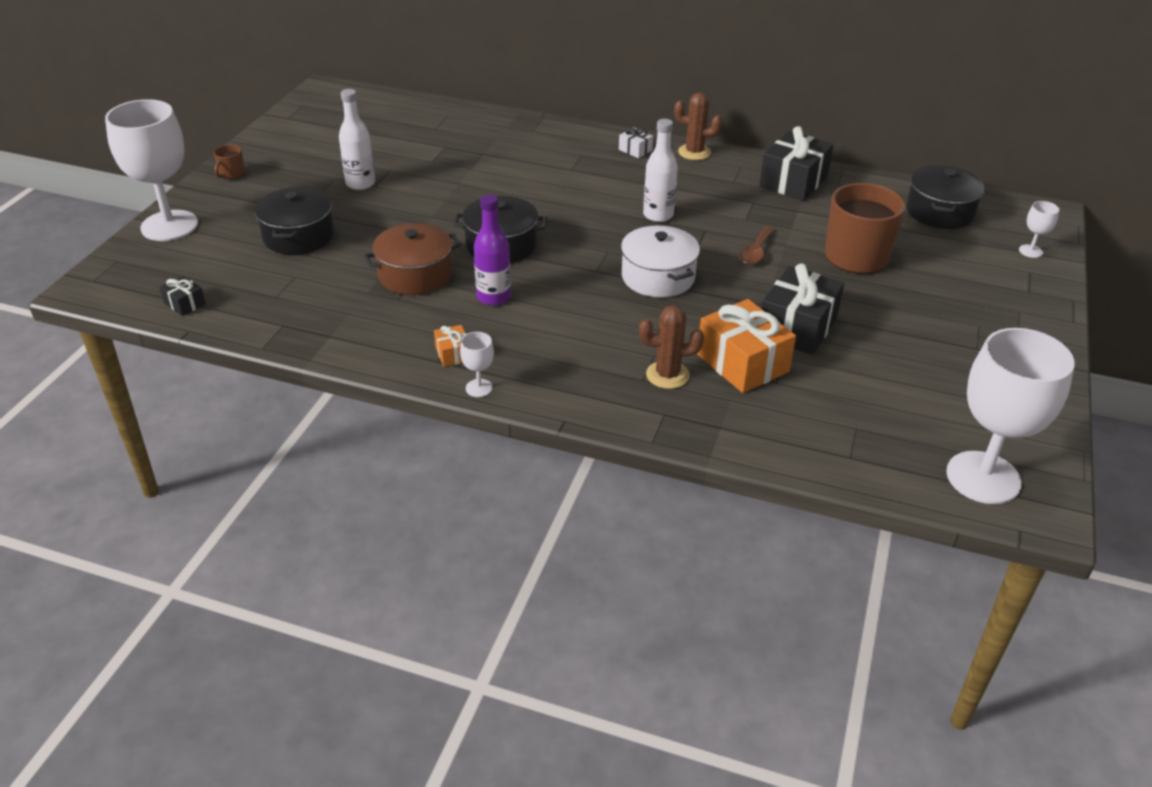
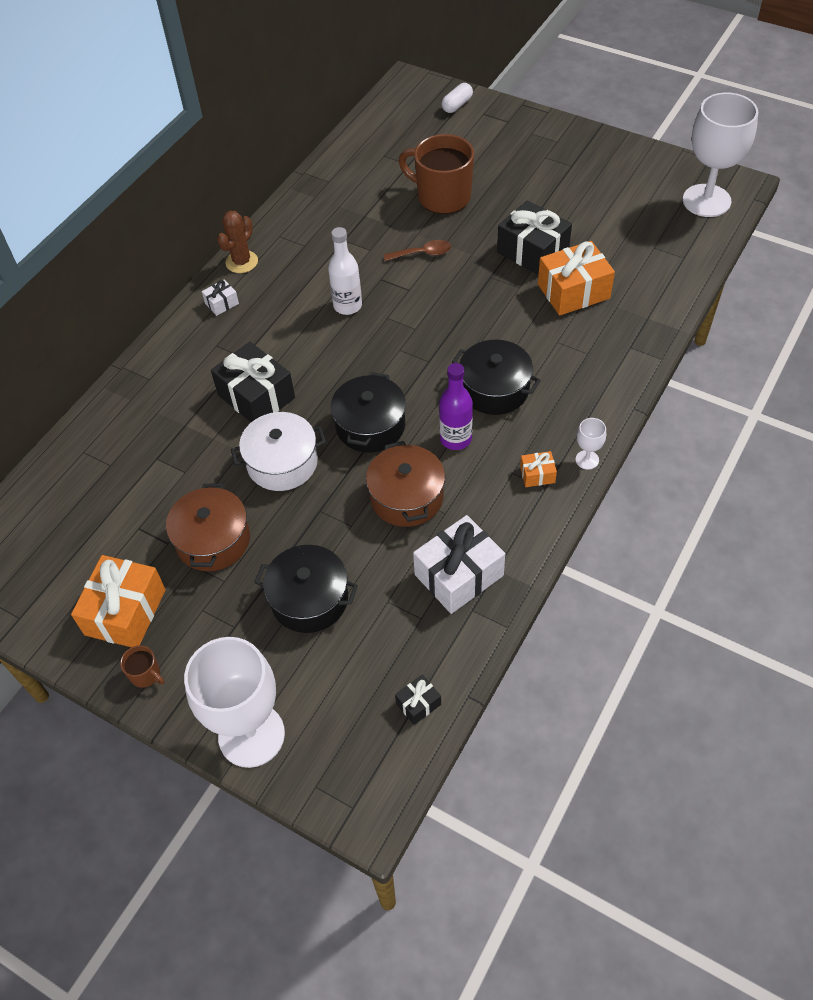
camera: 75 degrees left, 15 degrees up
(290, 157) = (125, 612): none -> orange gift
(323, 314) = (459, 575): none -> white gift
(360, 183) = (213, 540): white bottle -> brown pot
(658, 277) = (447, 321): white pot -> white pot (282, 463)
(667, 375) = (583, 337): brown cactus -> none
(755, 252) = (422, 253): brown spoon -> brown spoon turned 45 degrees counterclockwise
(793, 182) = (317, 207): black gift -> black gift (256, 396)
(939, 212) = (390, 135): black pot -> black pot (494, 389)
(1030, 251) = (457, 105): white goblet -> white capsule

